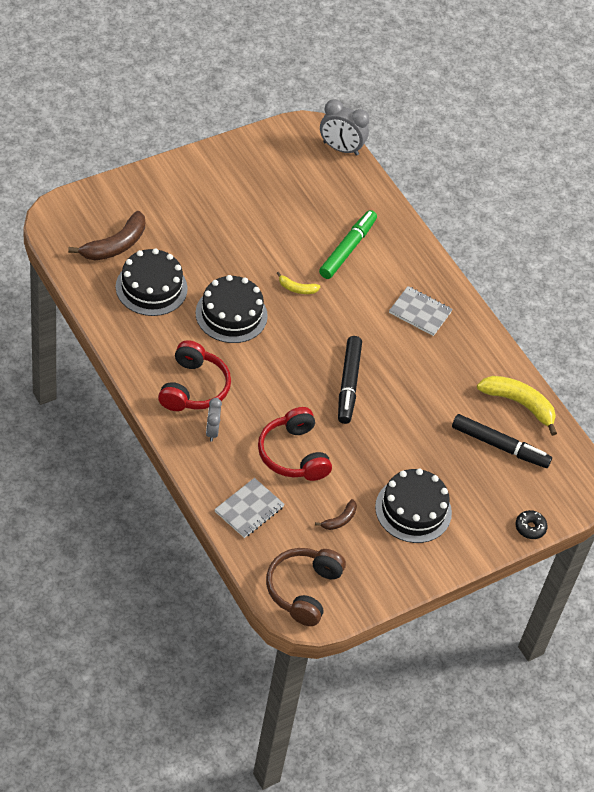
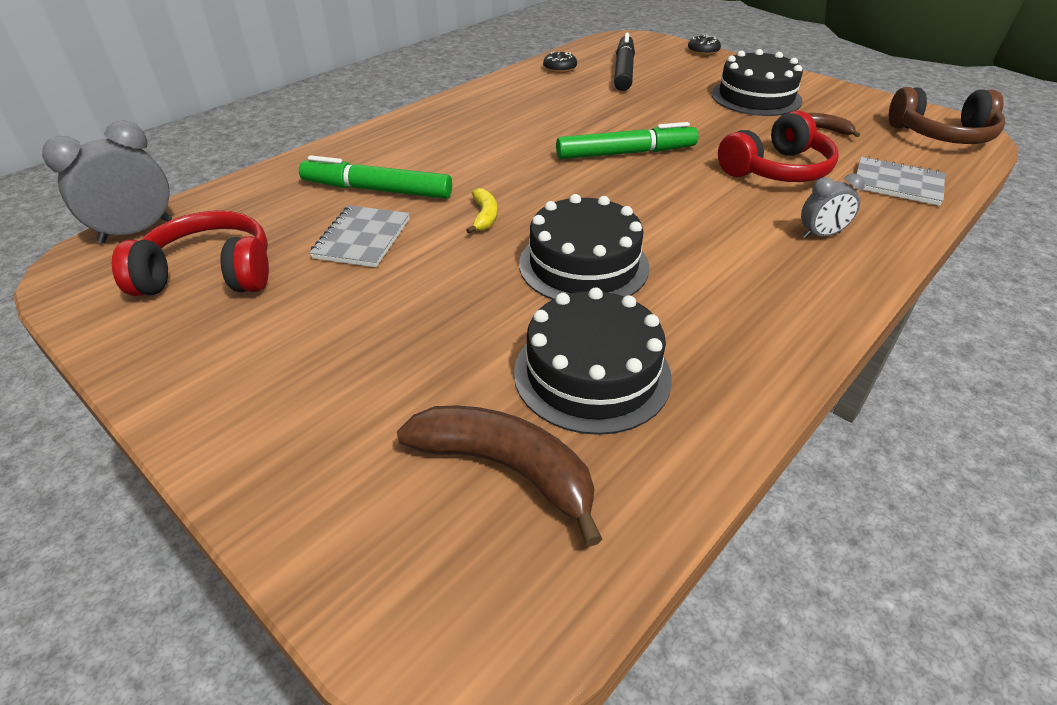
camera: 100 degrees left, 10 degrees down
(193, 388) = (765, 269): red headphones -> red headphones (210, 274)
(340, 148) = (136, 231): grey clock -> grey clock turned 135 degrees counterclockwise
(348, 384) = (625, 153): black marker -> green marker
(420, 312) = (467, 128): grey notebook -> grey notebook (362, 238)
(519, 404) = (560, 68): yellow banana -> black donut

